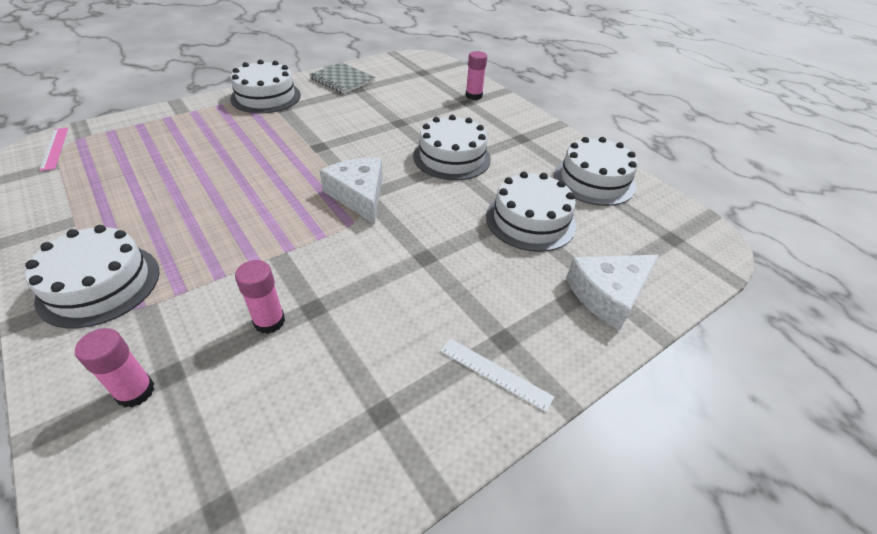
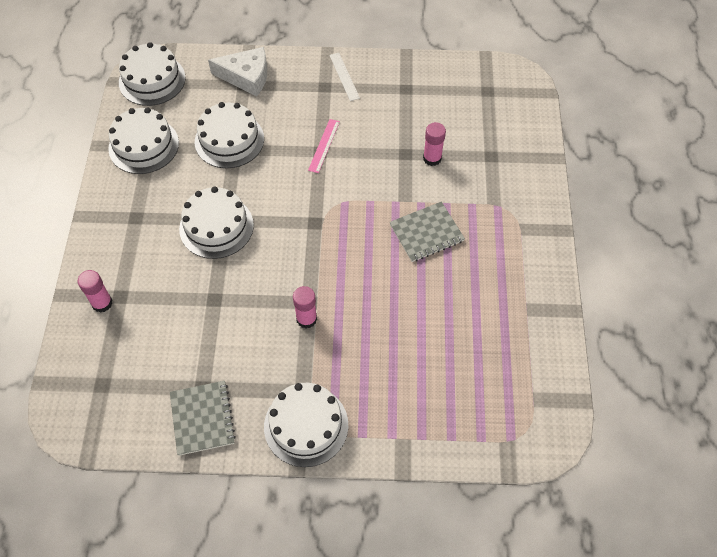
camera: 140 degrees left, 15 degrees up
(55, 148) = (534, 431): pink ruler -> pink ruler (324, 145)
(99, 284) = (516, 235): white cake -> white cake (152, 80)
(135, 391) = (509, 155): pink glue stick -> pink glue stick (306, 319)
(231, 236) = (426, 233): none -> grey notebook
(359, 195) = (319, 225): white cheese -> none

